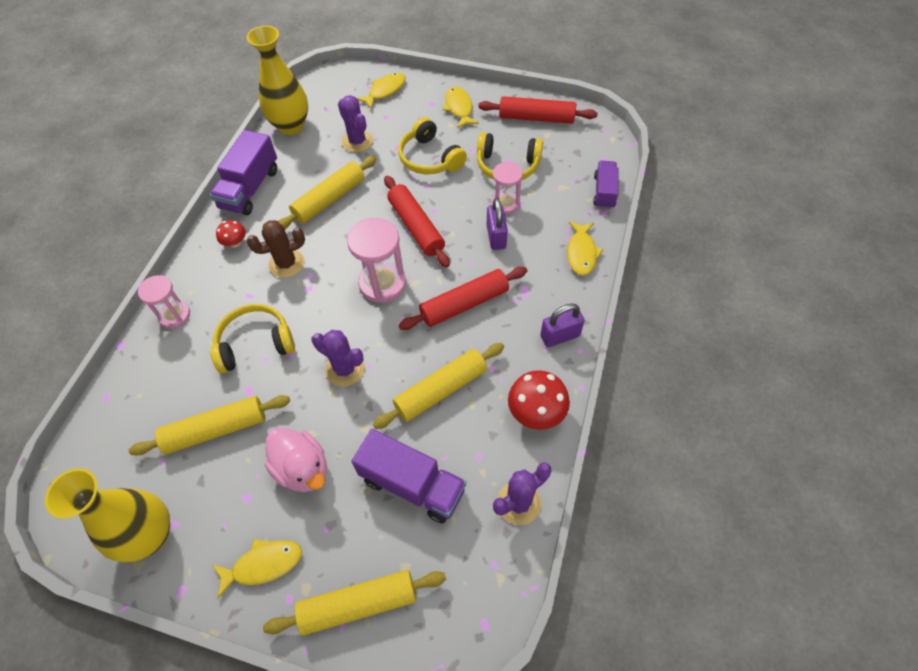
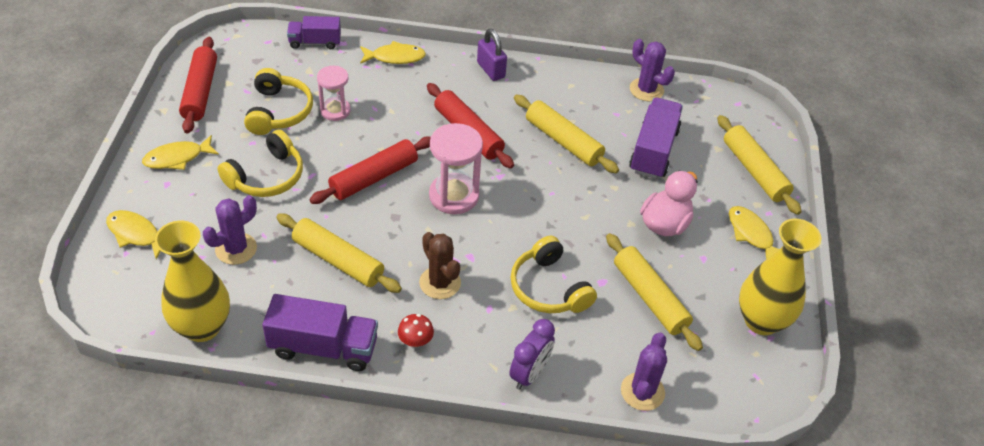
camera: 105 degrees left, 10 degrees down
(174, 315) = (529, 374): pink hourglass -> purple clock
(345, 369) = (559, 210): purple cactus -> purple cactus (642, 391)
(496, 237) = (381, 115): purple padlock -> none
(536, 412) = (568, 82): red mushroom -> none

